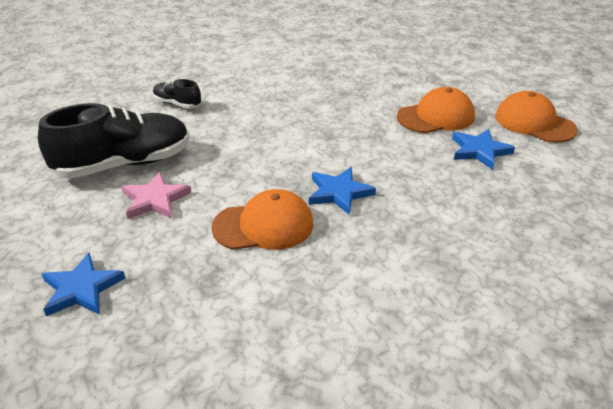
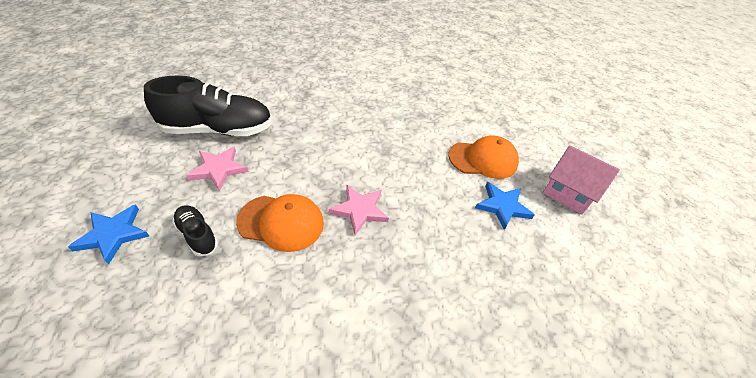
camera: 15 degrees right, 10 degrees up
(177, 104) = (290, 88): black shoe -> black shoe (197, 235)
(339, 193) = (359, 210): blue star -> pink star
(534, 123) = (568, 192): orange cap -> pink house

